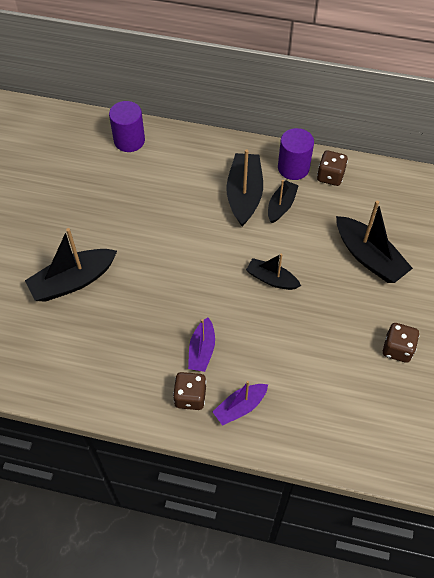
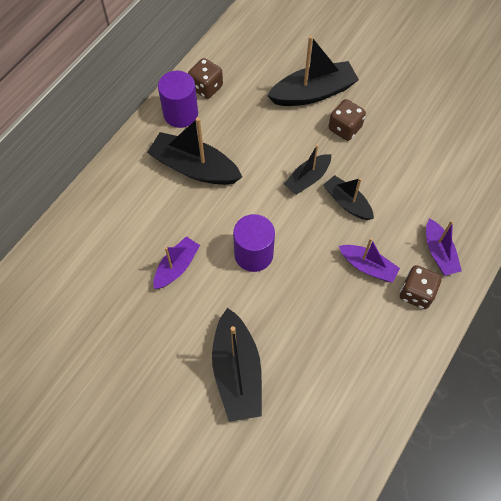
camera: 70 degrees left, 5 degrees up
(129, 140) = (61, 256): purple cylinder -> purple cylinder (253, 254)
(148, 213) = (177, 267): none -> purple boat
(281, 206) = (223, 140): black boat -> black boat (347, 202)
(397, 349) = (415, 109): brown dice -> brown dice (344, 128)

